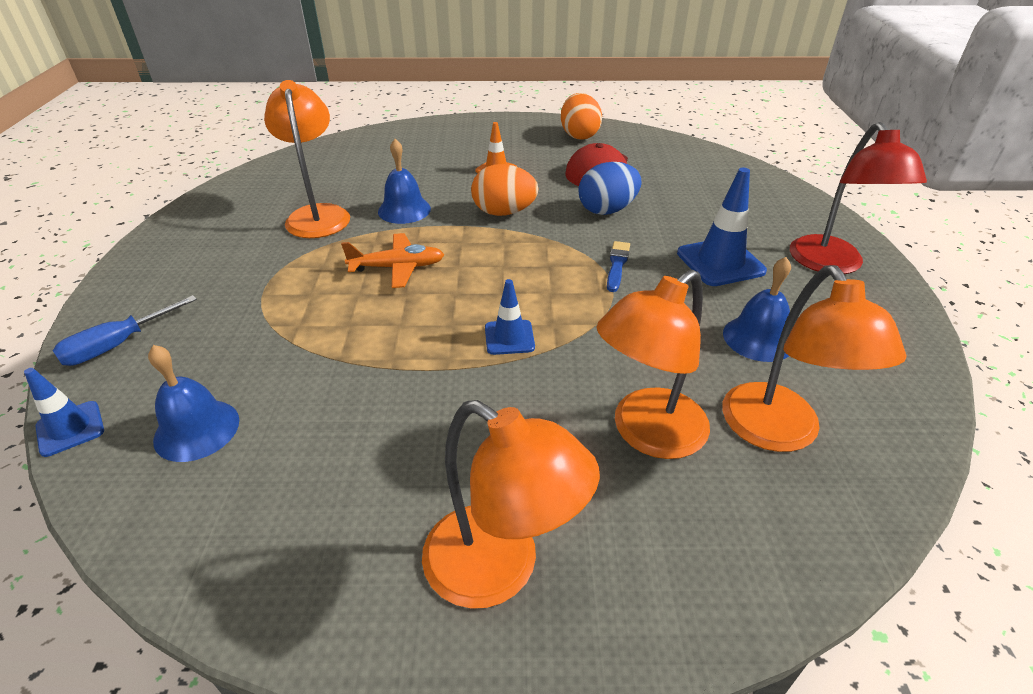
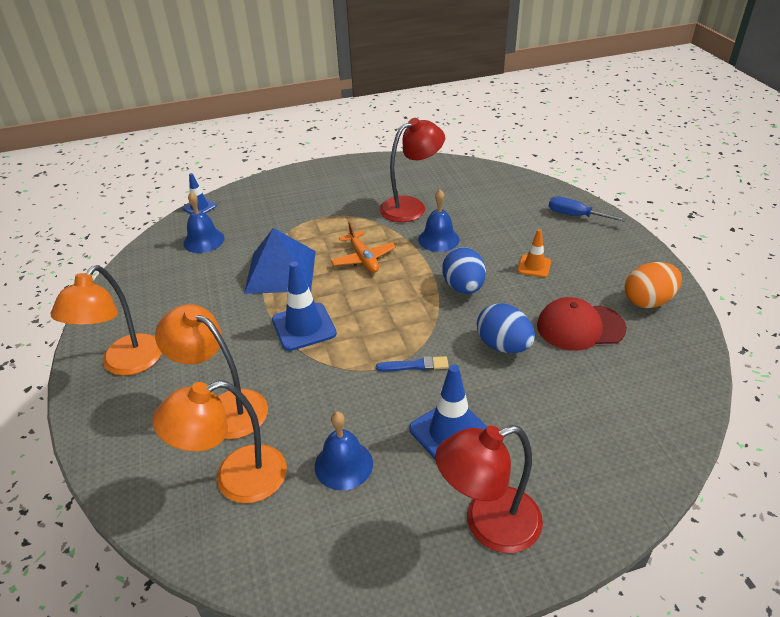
camera: 75 degrees right, 0 degrees up
(118, 345) = (258, 193): blue screwdriver -> blue screwdriver (576, 216)
(318, 215) = (411, 206): orange lamp -> red lamp
(368, 344) = (281, 271): none -> blue pyramid
(504, 212) = (463, 287): orange egg -> blue egg
(509, 337) = (304, 327): blue traffic cone -> blue traffic cone, size x1.66

